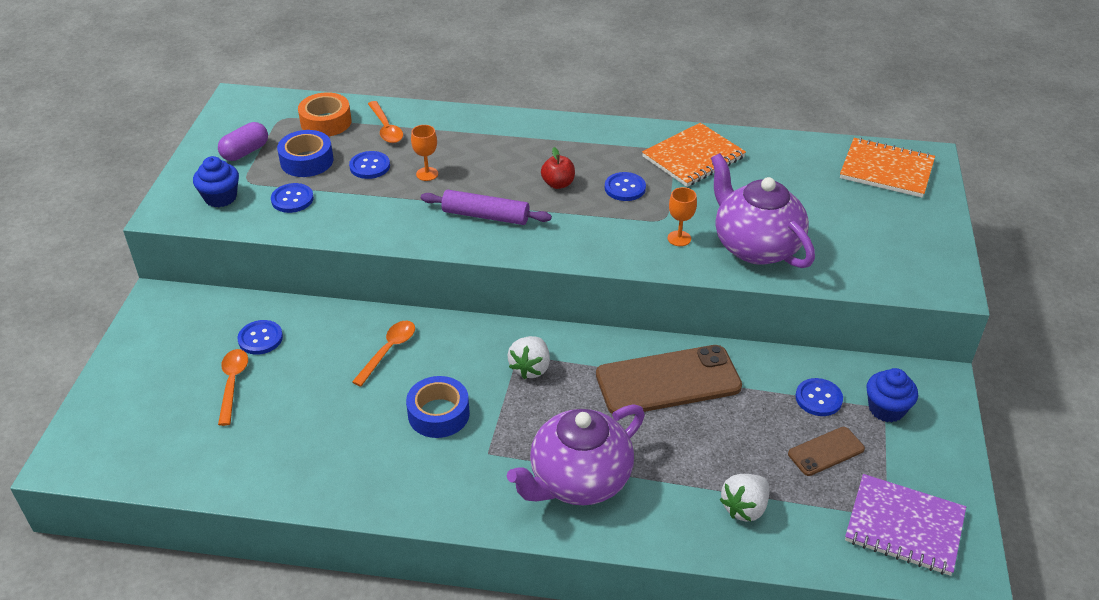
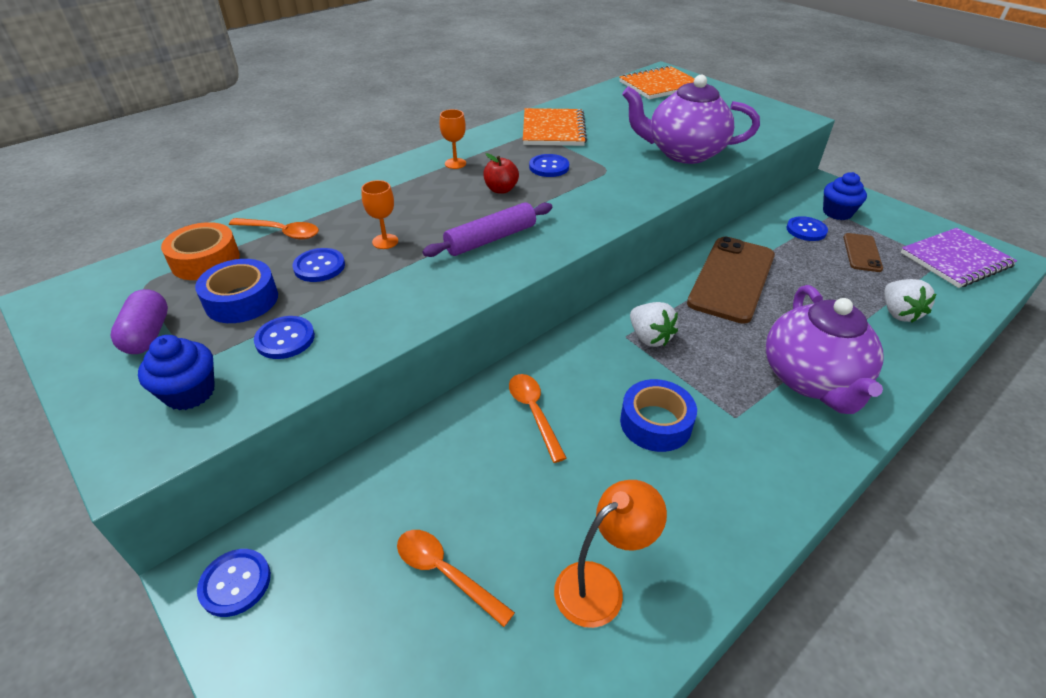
camera: 50 degrees left, 0 degrees up
(260, 338) = (400, 506): blue button -> blue button (235, 583)
(279, 451) = (600, 585): none -> orange lamp
(679, 238) = (638, 174): orange goblet -> orange goblet (455, 163)

